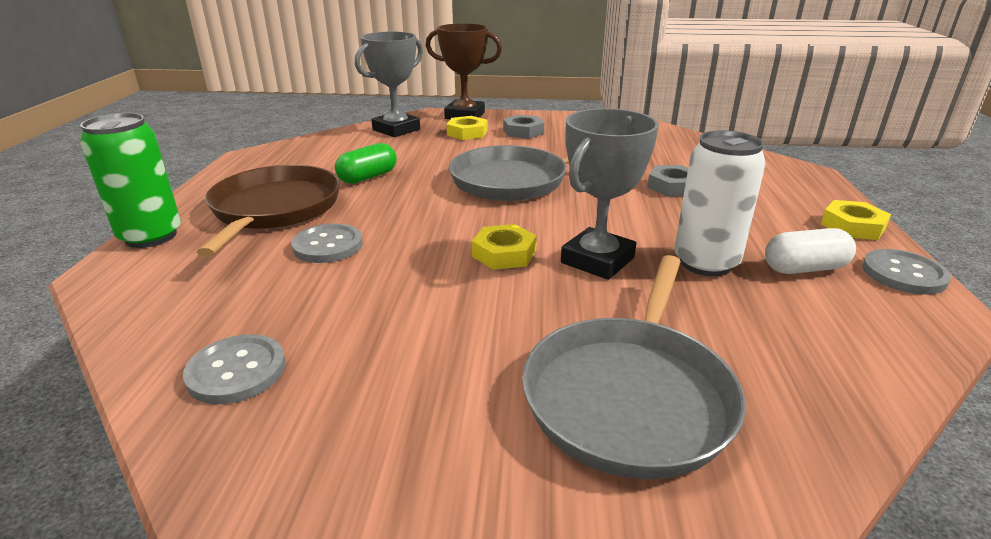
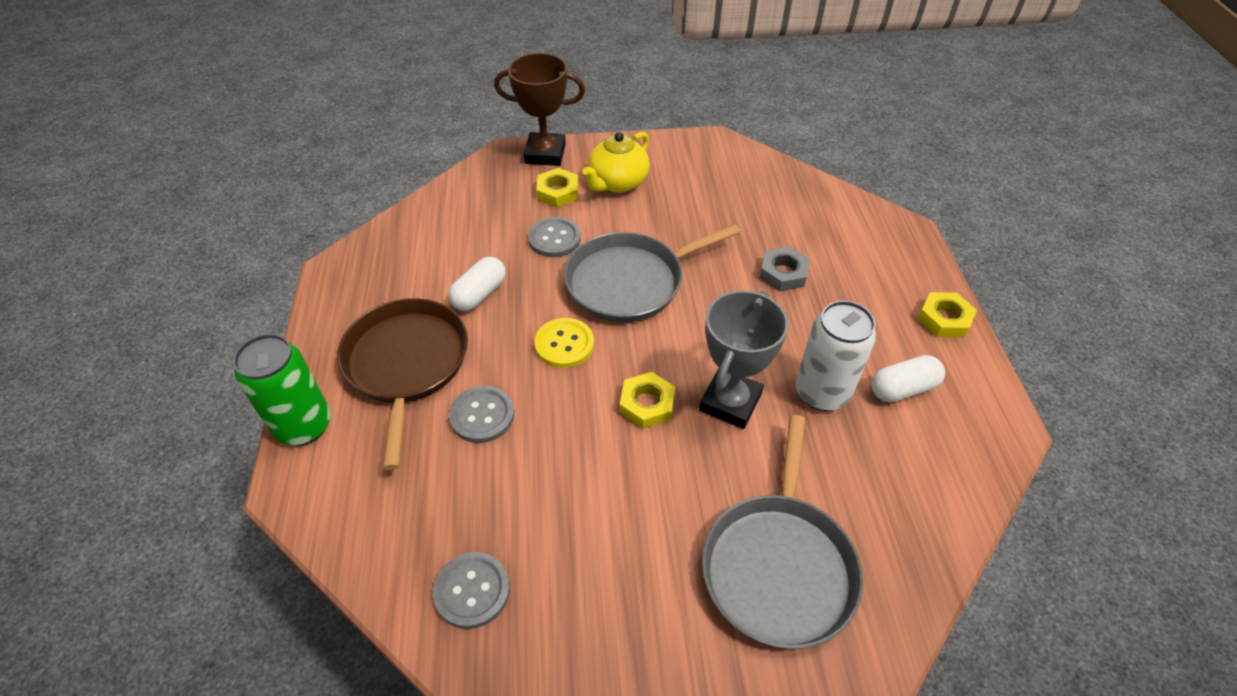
camera: 10 degrees left, 20 degrees up
(368, 177) = (479, 294): green capsule -> white capsule
(396, 129) = (478, 194): grey trophy -> none
(434, 210) = (564, 344): none -> yellow button
(523, 132) = (617, 183): grey nut -> yellow teapot
(903, 274) = (981, 385): grey button -> grey button (554, 239)

